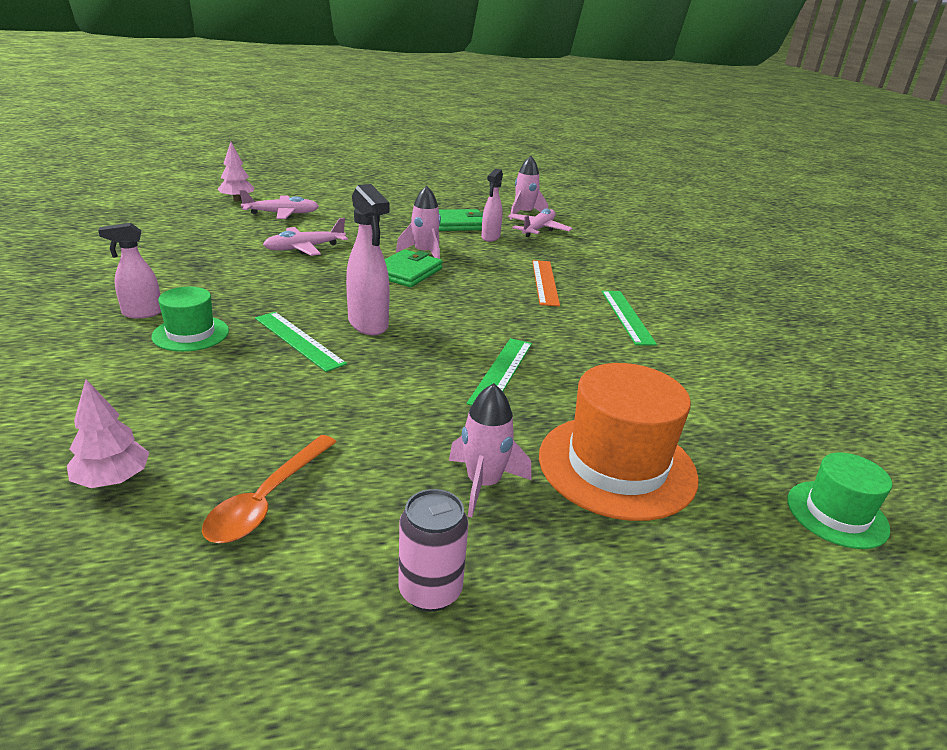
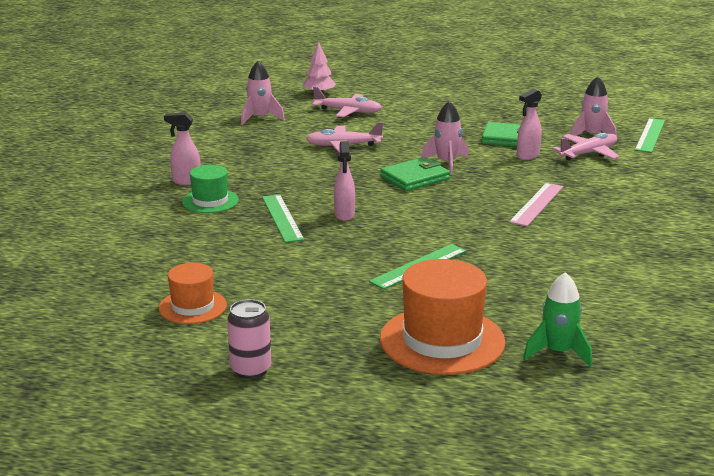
camera: 30 degrees right, 5 degrees down
(112, 480) = (114, 278): pink tree -> none
(267, 499) = (192, 307): orange spoon -> orange hat
(368, 324) = (344, 215): pink spray bottle -> pink spray bottle, size x0.66
(483, 484) = (334, 329): pink rocket -> pink rocket (260, 118)
(545, 282) = (537, 204): orange ruler -> pink ruler
(627, 316) = (583, 245): green ruler -> green ruler (650, 135)
(739, 448) = (558, 352): none -> green rocket
(837, 514) = (582, 405): green hat -> none

